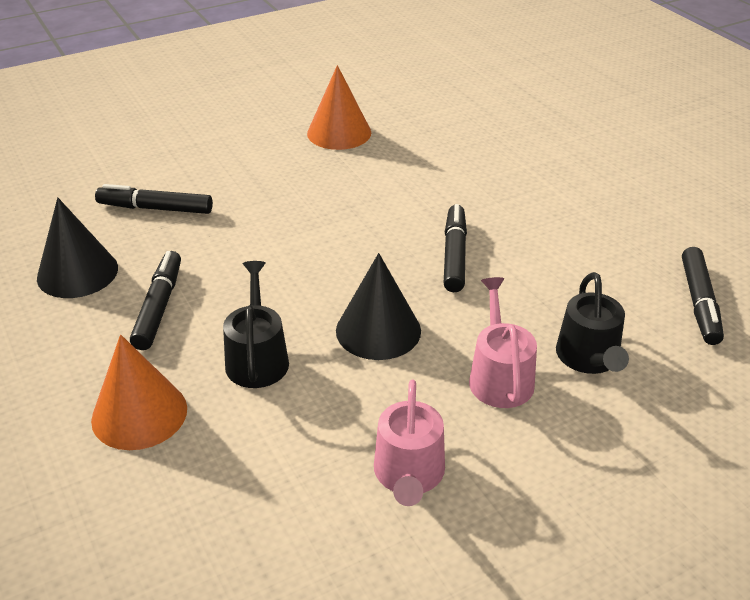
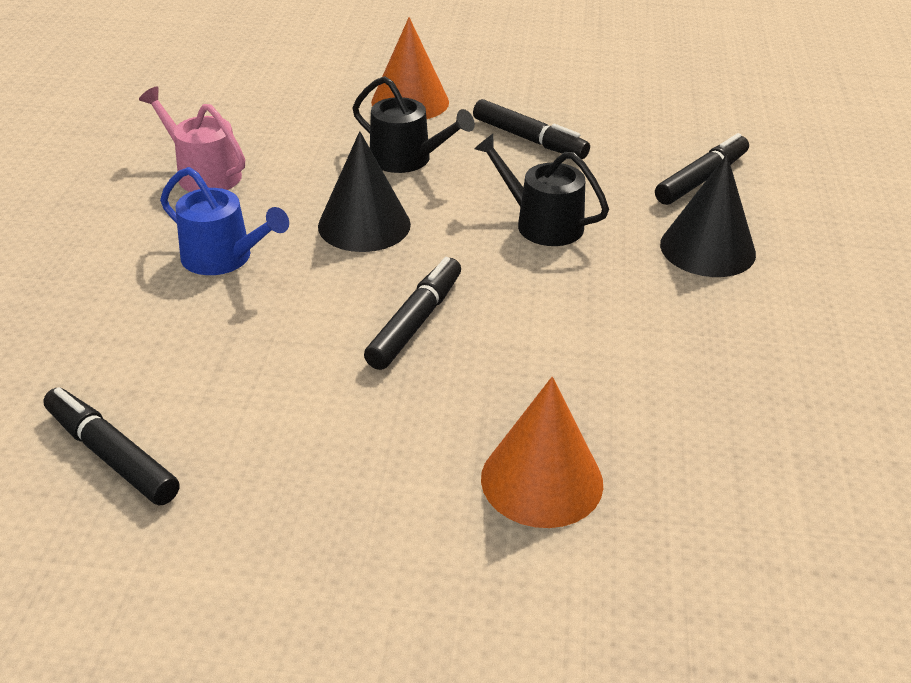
camera: 125 degrees right, 0 degrees up
(77, 272) = (623, 119): black cone -> black cone (707, 249)
(339, 133) = (789, 363): orange cone -> orange cone (542, 480)
(454, 255) = (416, 322): black marker -> black marker turned 105 degrees counterclockwise
(499, 377) = (223, 258): pink watering can -> blue watering can
(589, 358) = (167, 320): black watering can -> black watering can (542, 224)

